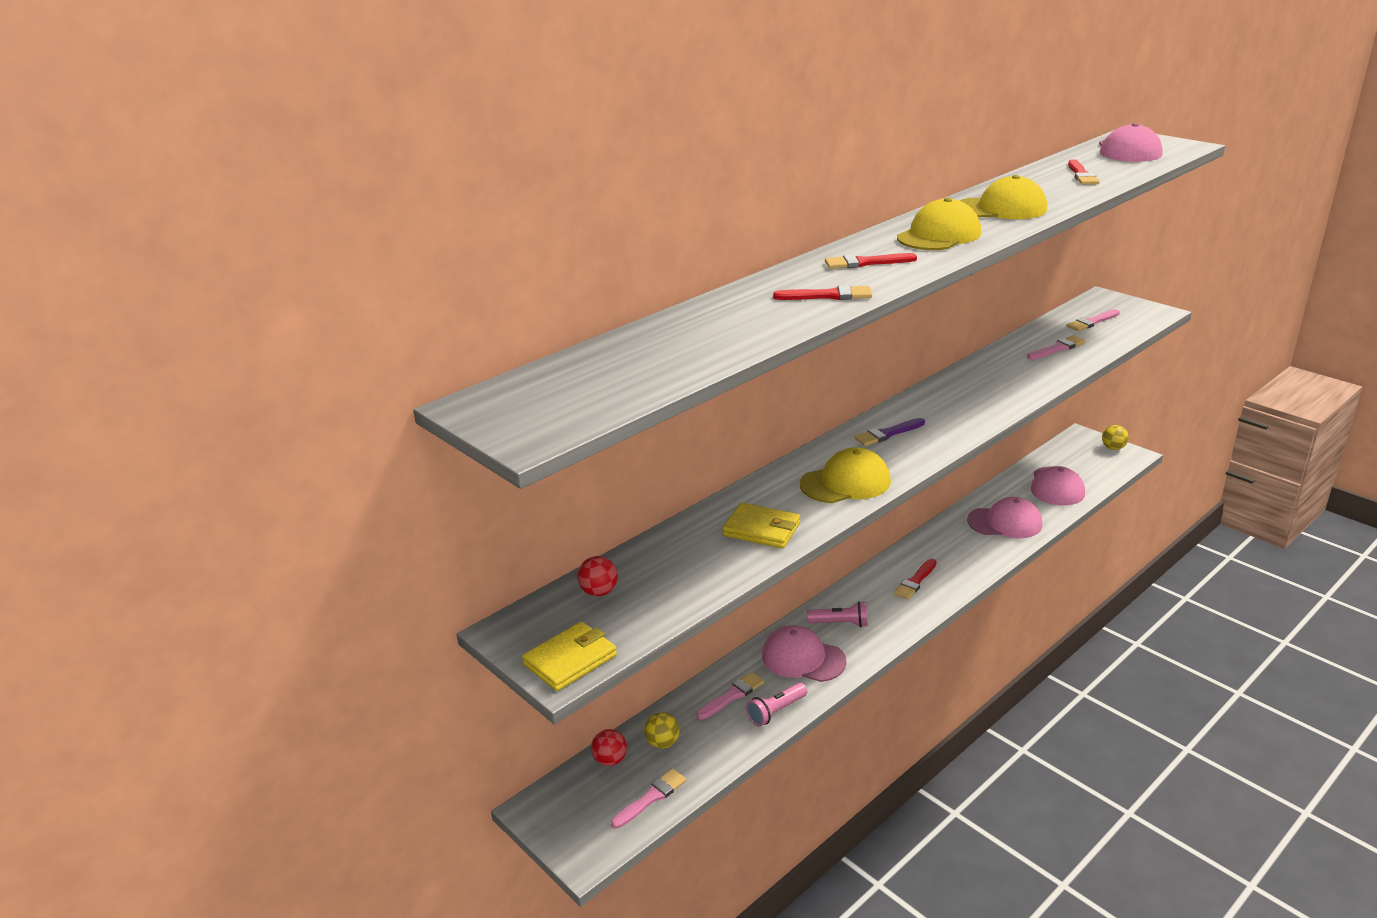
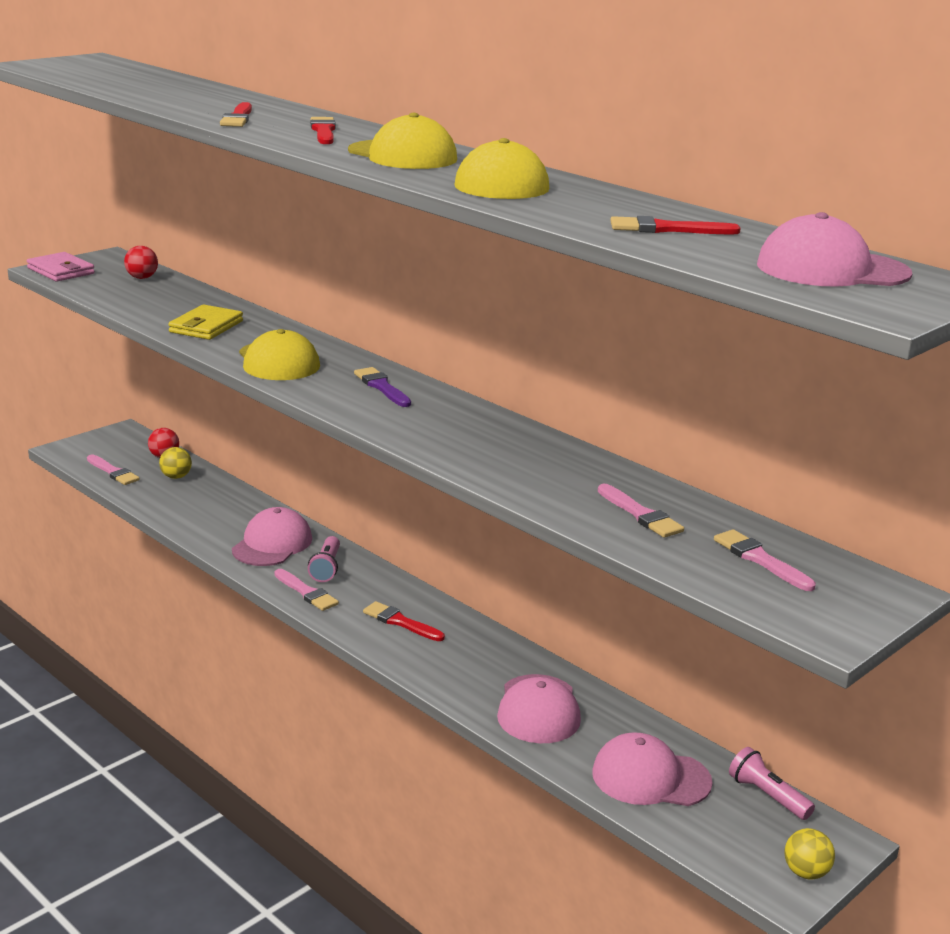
camera: 85 degrees right, 5 degrees down
(570, 660) = (61, 271): yellow wallet -> pink wallet
(732, 695) = (227, 507): pink brush -> pink brush (306, 592)
(776, 711) = (197, 527): pink flashlight -> pink flashlight (767, 796)

